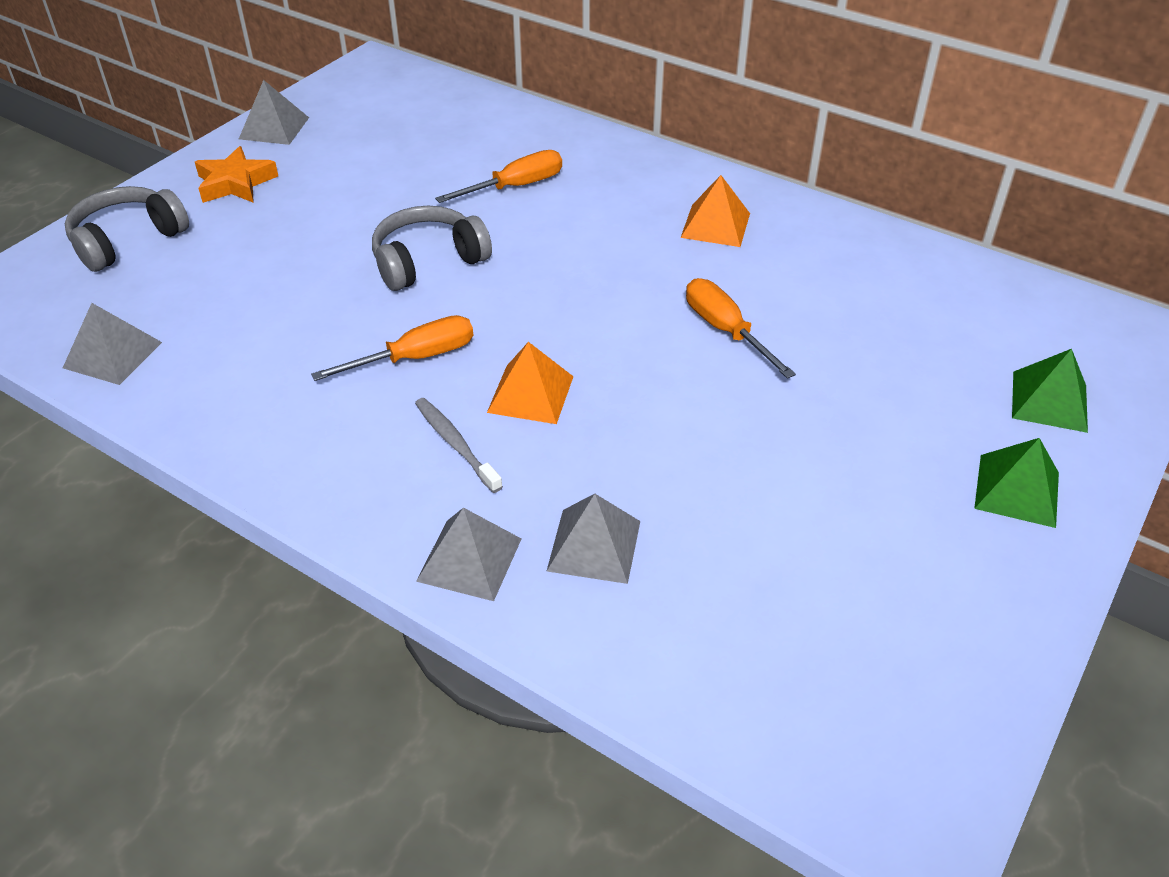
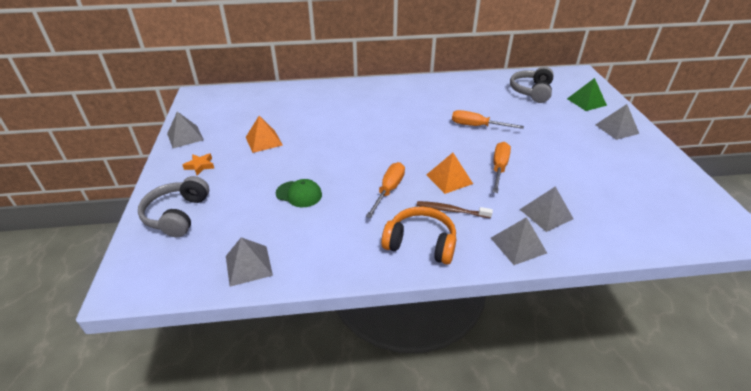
camera: 40 degrees left, 5 degrees down
(235, 183) = (200, 166): orange star -> orange star, size x0.65
(293, 293) = (299, 194): none -> green cap
(340, 462) = (420, 243): none -> orange headphones
(428, 261) = (338, 154): grey headphones -> grey headphones (531, 91)
(456, 444) = (451, 210): grey toothbrush -> brown toothbrush
(515, 186) = (332, 114): orange screwdriver -> orange screwdriver (499, 168)
(715, 225) = (422, 96): orange pyramid -> orange pyramid (264, 141)
(1017, 490) = (616, 129): green pyramid -> grey pyramid

